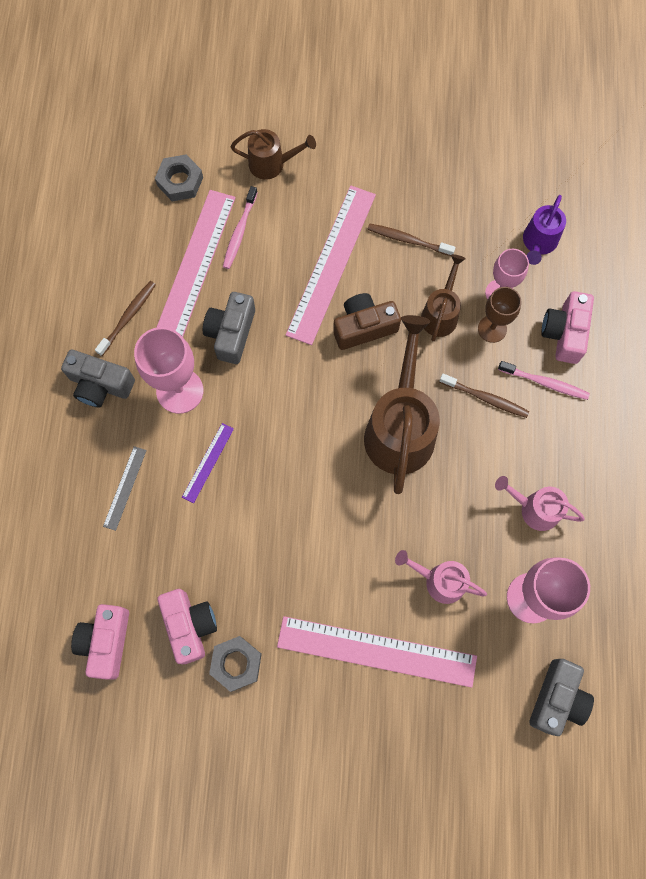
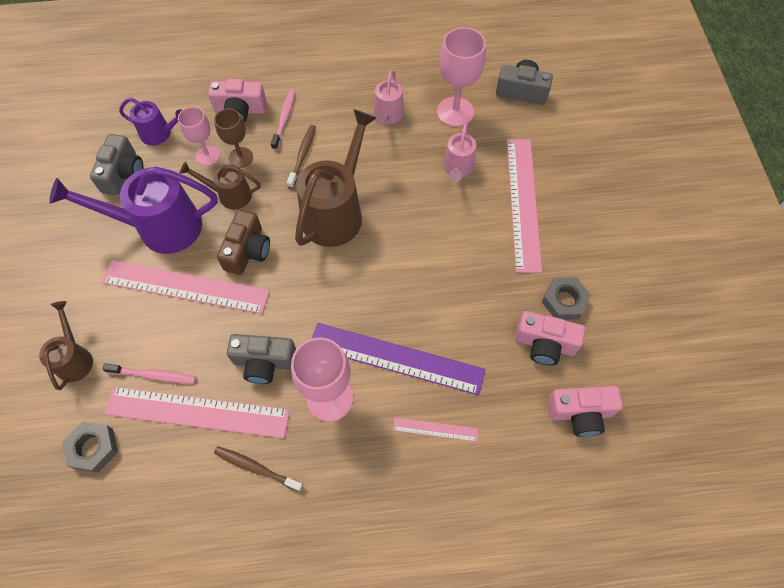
camera: 100 degrees left, 10 degrees down
(100, 385) = (334, 479): grey camera -> grey camera (123, 174)
(125, 488) = (435, 429): grey ruler -> pink ruler
(190, 625) = (544, 344): pink camera -> pink camera turned 135 degrees counterclockwise
(208, 462) = (396, 358): purple ruler -> purple ruler, size x2.19
(364, 327) = (248, 251): brown camera -> brown camera turned 135 degrees counterclockwise
(400, 427) = (336, 211): brown watering can -> brown watering can turned 120 degrees clockwise
(408, 240) = (159, 228): brown toothbrush -> purple watering can

